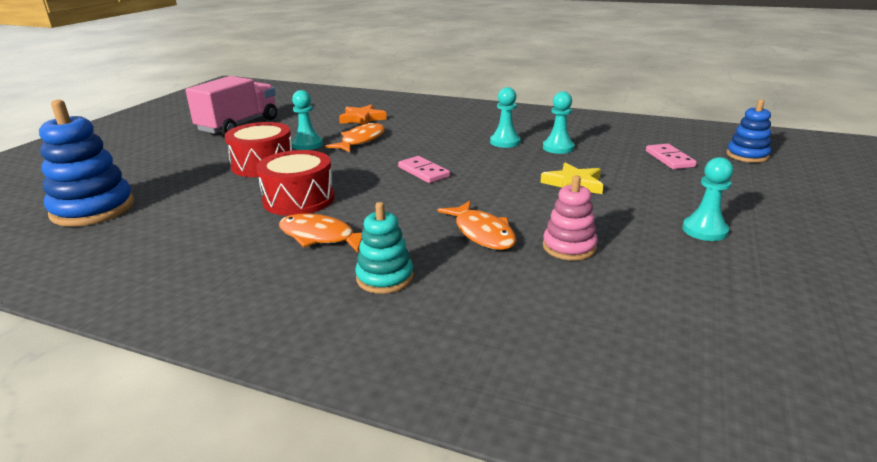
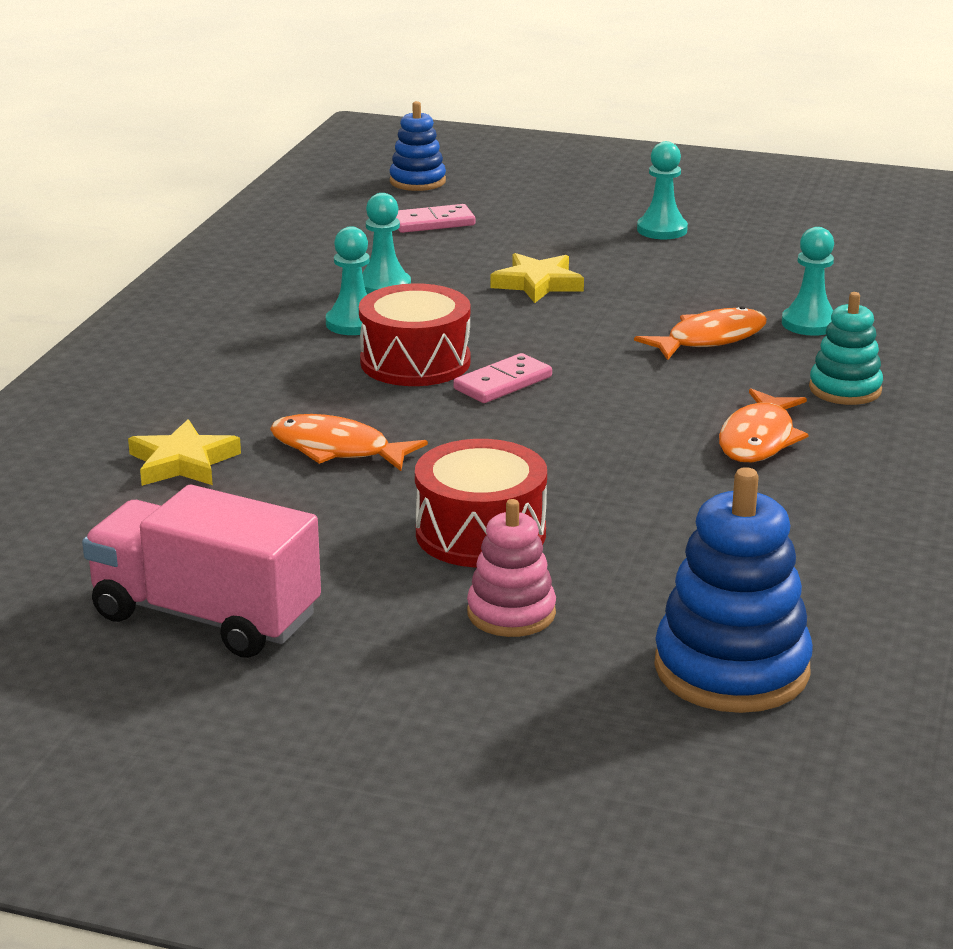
camera: 95 degrees left, 0 degrees up
(299, 199) = (636, 473): red drum -> red drum (415, 362)
(307, 145) = (360, 503): turquoise pawn -> turquoise pawn (809, 323)
(362, 119) = (183, 462): orange star -> yellow star
(569, 247) = (728, 295): pink stacking toy -> pink stacking toy (511, 613)

